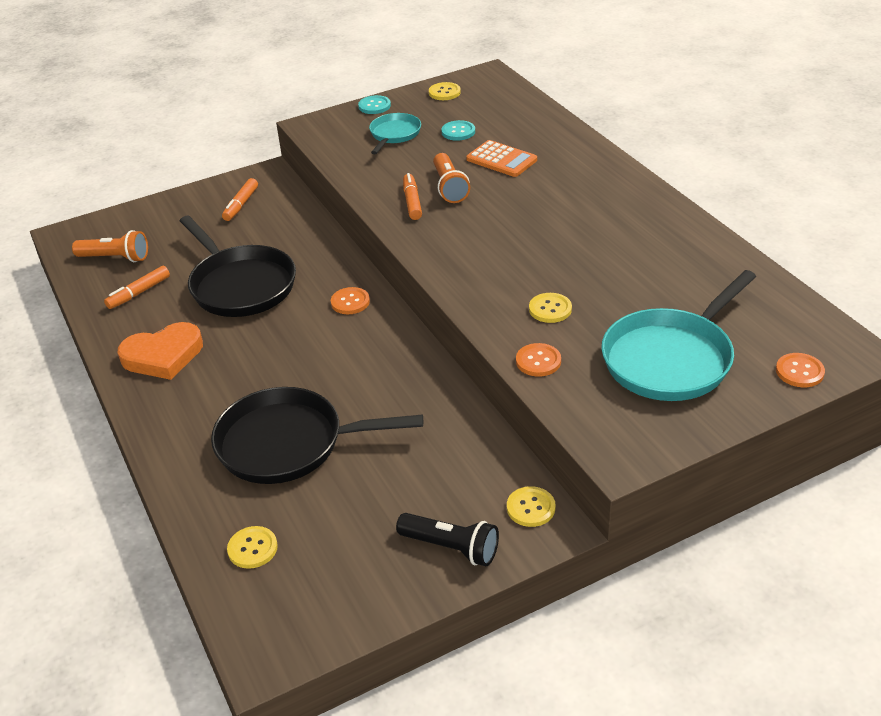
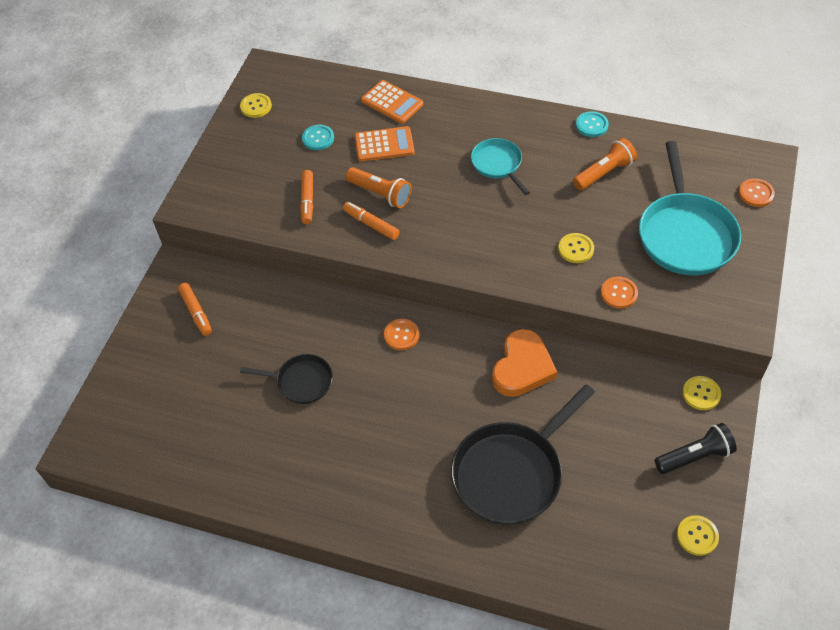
camera: 45 degrees left, 15 degrees up
(115, 258) = (160, 434): orange flashlight -> orange flashlight (604, 173)
(139, 293) = (229, 448): orange marker -> orange marker (307, 200)
(163, 356) = (328, 482): orange heart -> orange heart (522, 367)
(240, 285) = (301, 382): black pan -> black pan, size x0.55
(252, 548) = (591, 560): yellow button -> yellow button (697, 536)
(374, 106) = (216, 153): turquoise button -> turquoise button (591, 125)
(394, 134) = (272, 171): turquoise pan -> turquoise pan (498, 164)
(550, 137) = (392, 102): none -> orange calculator

